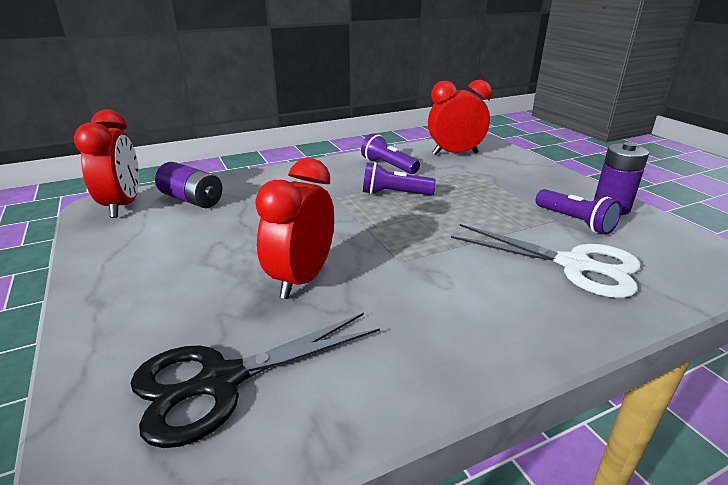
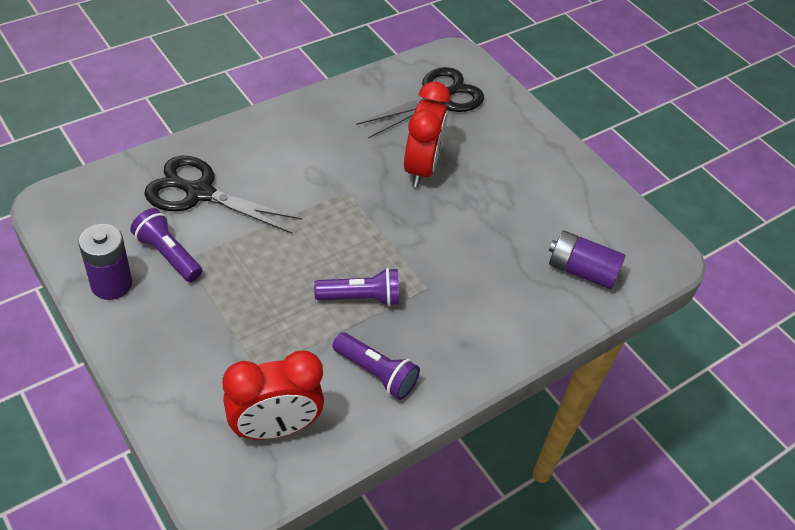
camera: 165 degrees right, 20 degrees up
(123, 206) = (642, 255): red clock -> none
(574, 265) = (199, 193): white scissors -> black scissors

